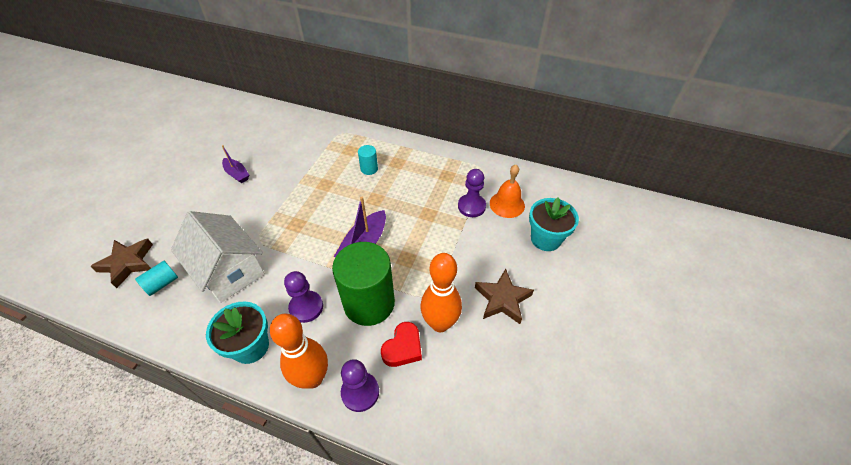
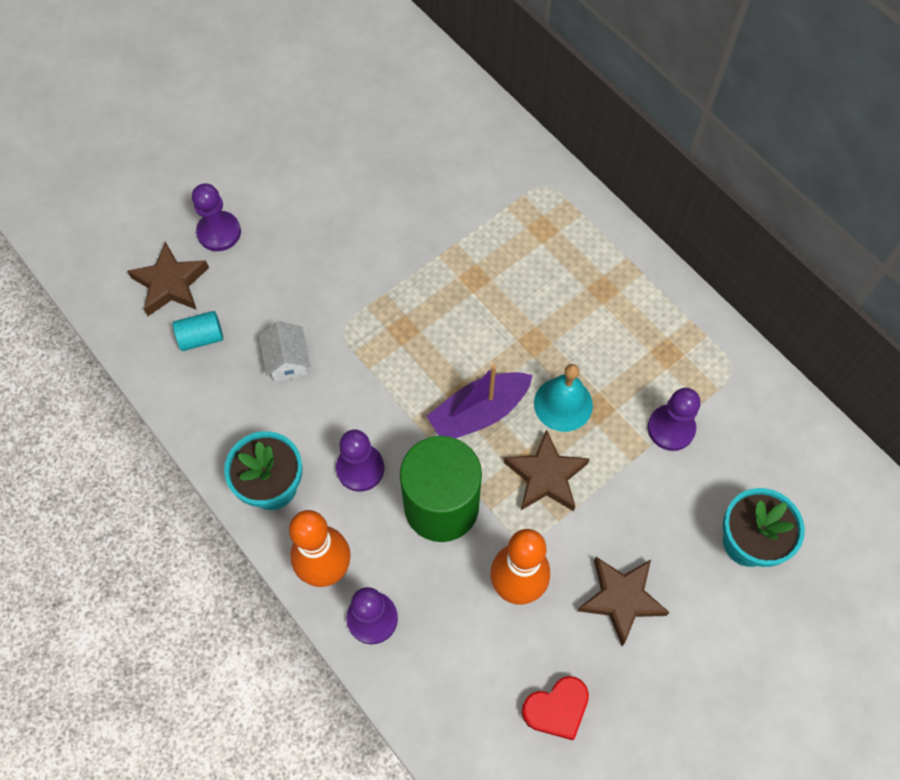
camera: 30 degrees right, 15 degrees up
(153, 224) = (219, 232): none -> purple pawn
(229, 271) = (288, 361): white house -> white house, size x0.48
(237, 174) = (358, 196): purple boat -> none
(369, 169) = (554, 280): turquoise cylinder -> none
(403, 348) = (452, 592): red heart -> red heart (556, 709)
(408, 220) = (563, 404): none -> turquoise bell
(421, 258) = (546, 476): none -> brown star
(507, 204) = (728, 453): orange bell -> none

